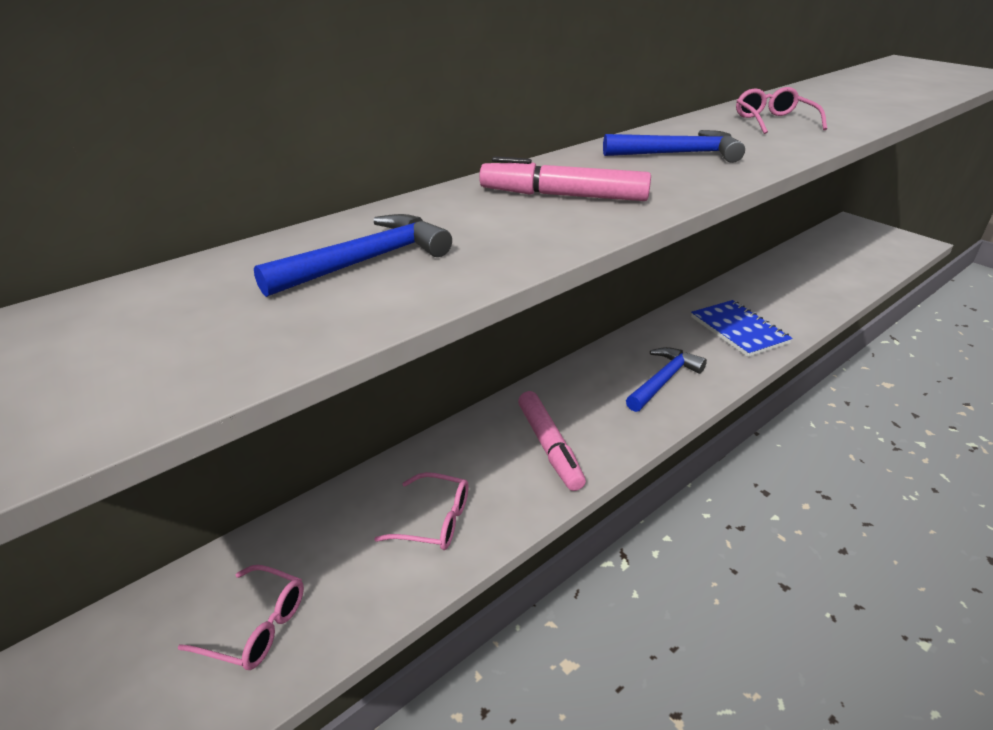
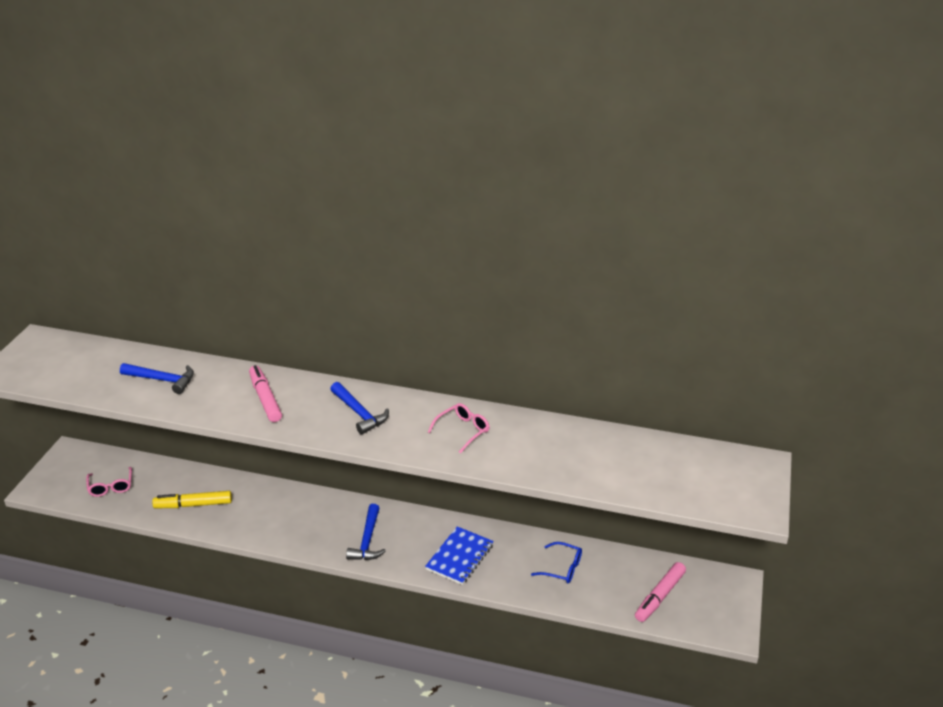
camera: 55 degrees right, 0 degrees up
(434, 521) = (193, 505): pink glasses -> yellow marker
(549, 446) = (271, 519): pink marker -> pink marker (660, 596)
(663, 380) = (367, 540): blue hammer -> blue hammer turned 90 degrees clockwise
(793, 283) = (562, 568): none -> blue glasses

